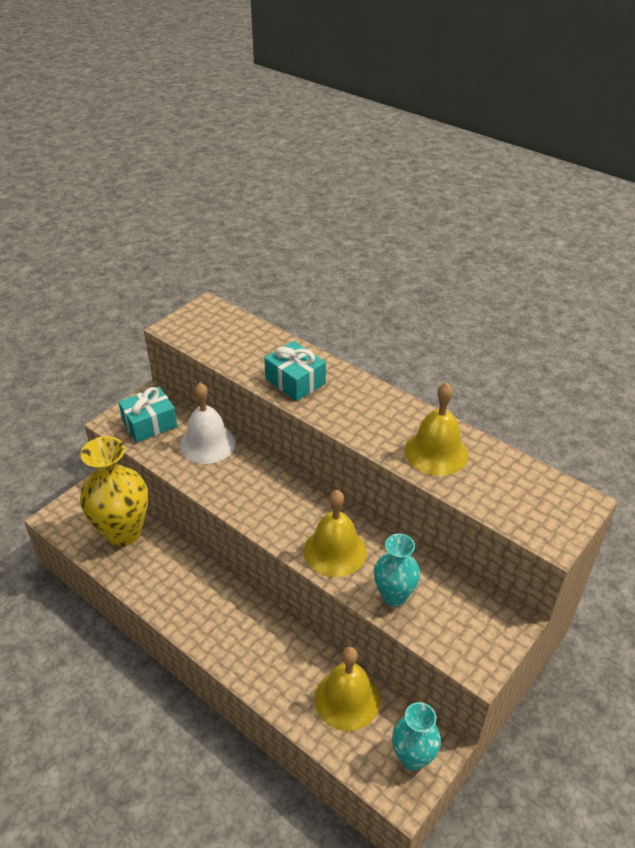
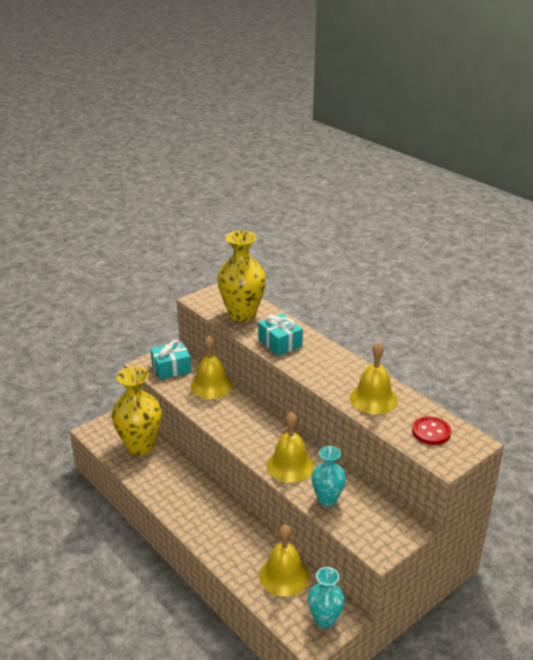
camera: 10 degrees right, 10 degrees down
(207, 443) = (211, 385): white bell -> yellow bell
(236, 344) = (242, 314): none -> yellow vase
(522, 494) = (431, 432): none -> red button

